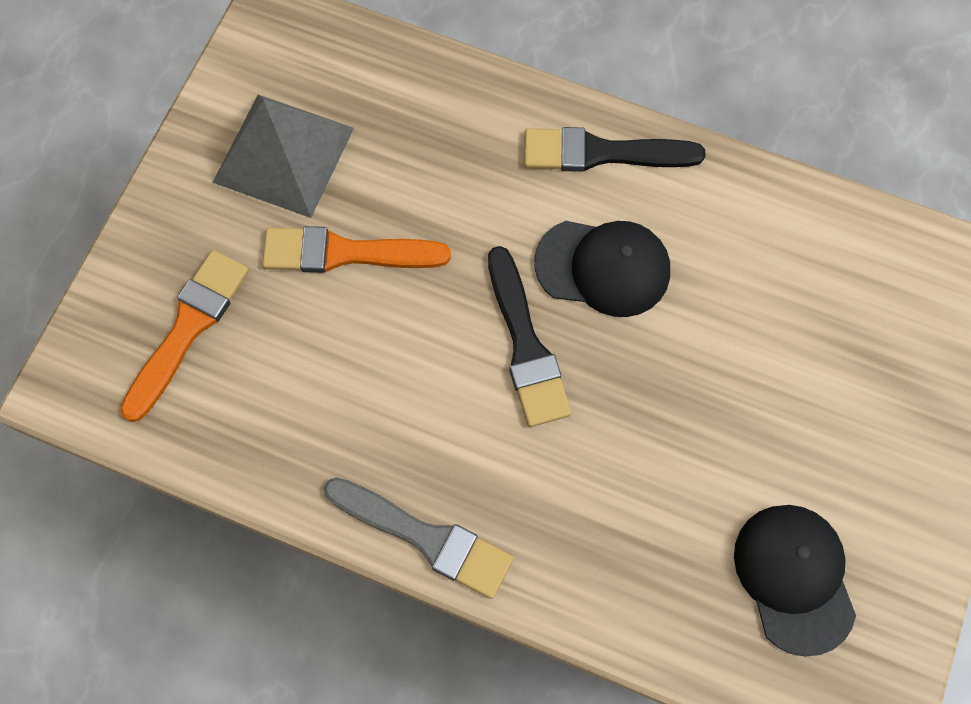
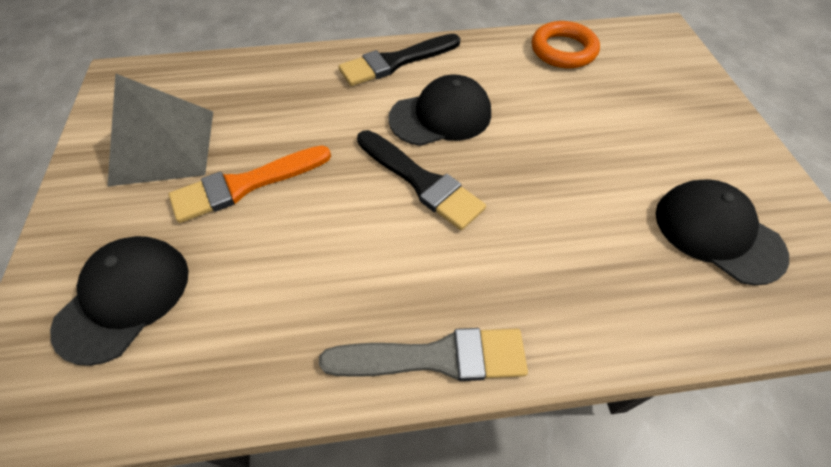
camera: 30 degrees left, 15 degrees down
(188, 328) = (124, 298): orange brush -> black cap
(830, 241) = (563, 50): none -> orange ring

